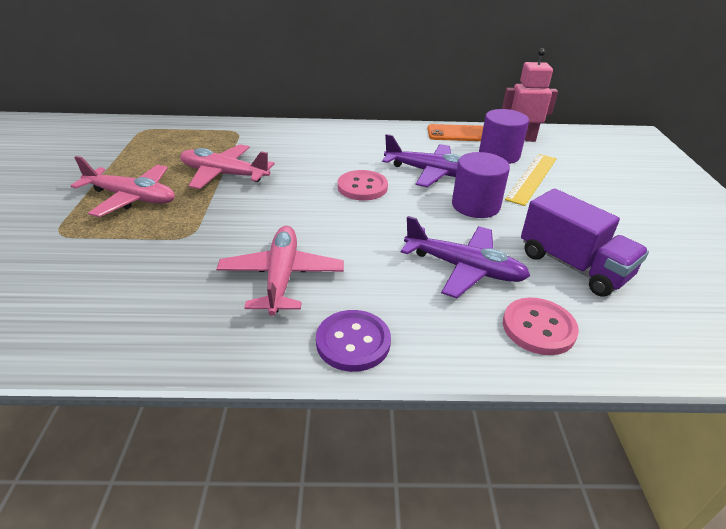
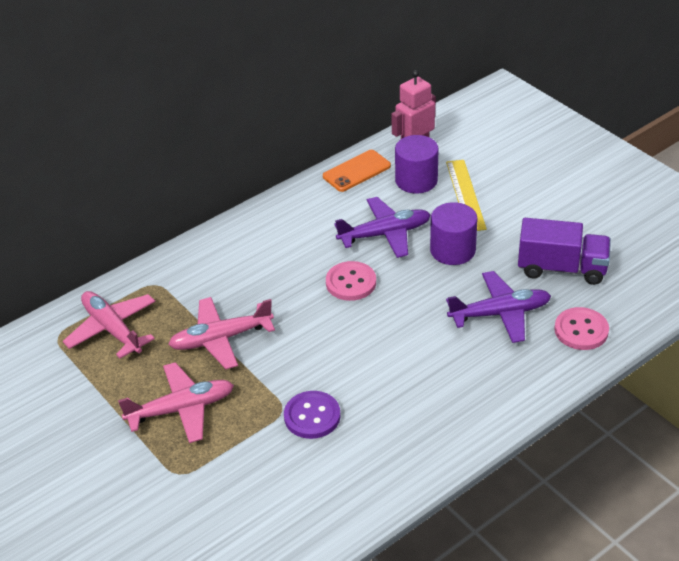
camera: 35 degrees left, 5 degrees up
(281, 277) = (394, 396): pink plane -> pink plane (112, 329)
(353, 342) = (492, 409): purple button -> purple button (312, 416)

